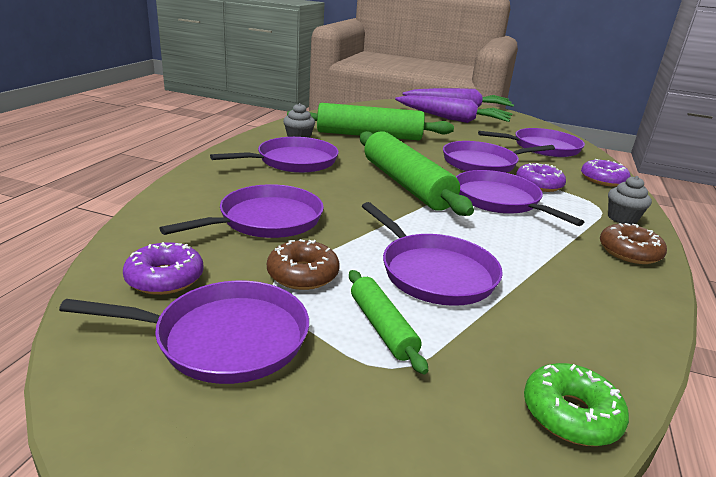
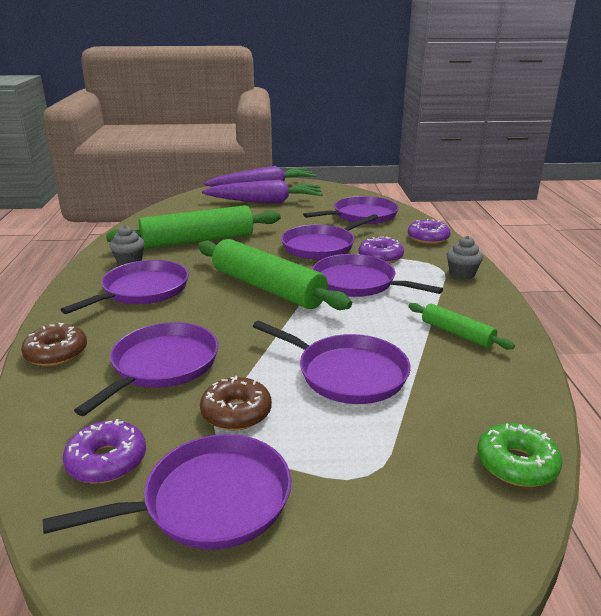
camera: 20 degrees left, 0 degrees up
(382, 327) = (337, 441): green rolling pin -> green rolling pin (457, 333)
(629, 252) = (483, 305): brown donut -> brown donut (56, 353)

